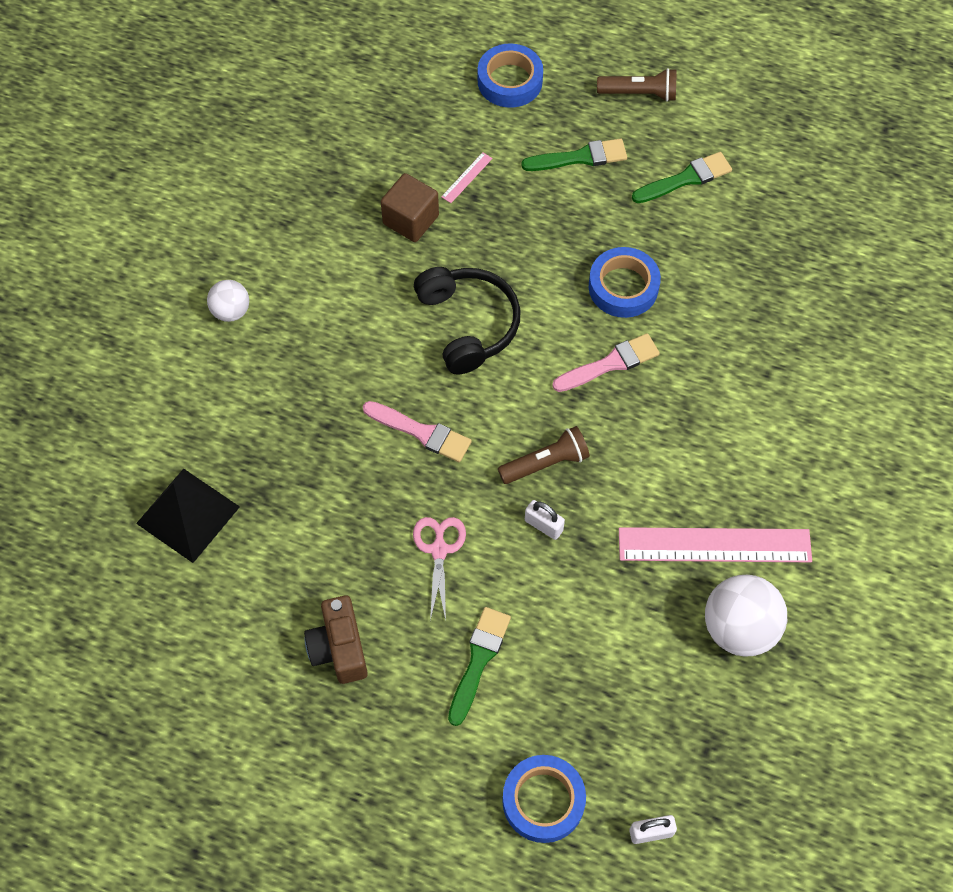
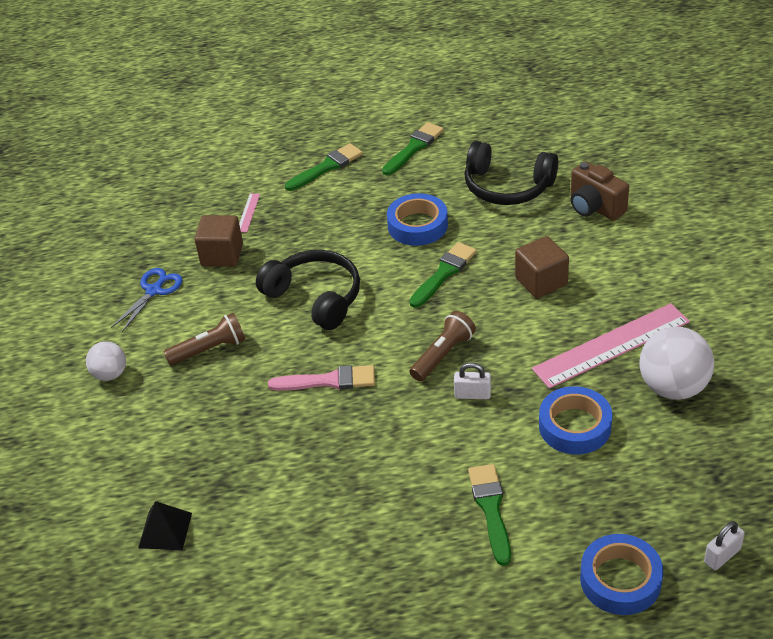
camera: 25 degrees left, 20 degrees down
(188, 514) = (165, 530): black pyramid -> black pyramid, size x0.62
(322, 230) = (154, 291): none -> blue scissors
(339, 648) = (367, 560): brown camera -> brown camera (594, 207)
(439, 550) = (401, 450): pink scissors -> none
(510, 81) = (240, 146): blue tape -> blue tape (574, 426)
(610, 363) = (444, 273): pink brush -> green brush
(639, 94) = (343, 116): brown flashlight -> brown flashlight (209, 349)
(699, 428) = (541, 281): none -> brown cube
(748, 285) = (507, 186): none -> black headphones

